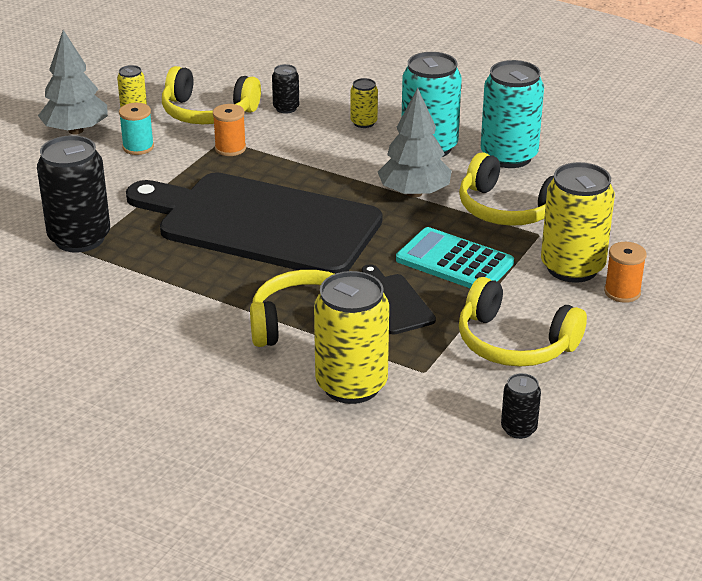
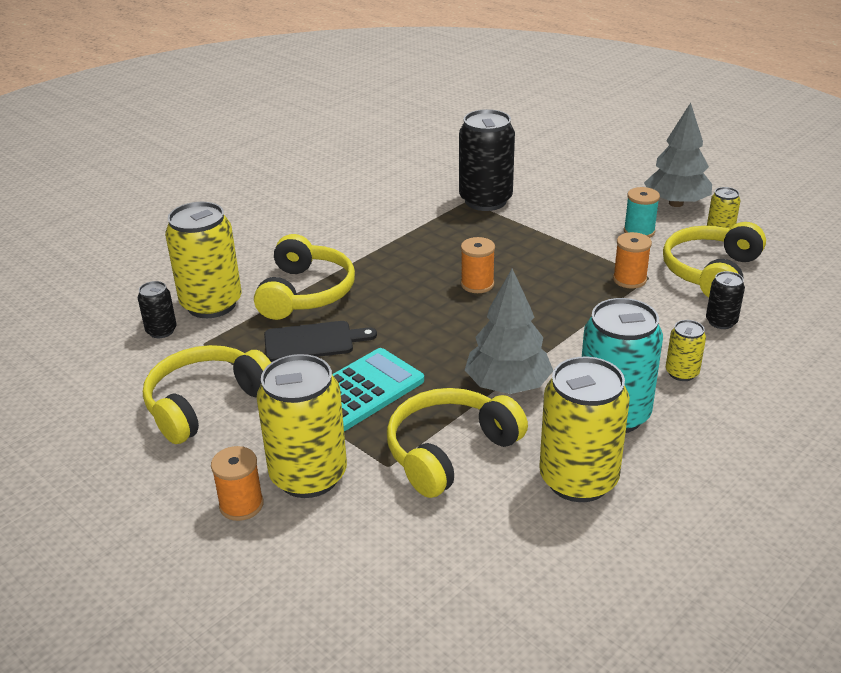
camera: 105 degrees right, 0 degrees up
(261, 224) = (477, 284): black cutting board -> orange spool
(508, 156) = (578, 480): turquoise can -> yellow can
(518, 429) = (91, 381): black can -> black can (161, 331)

